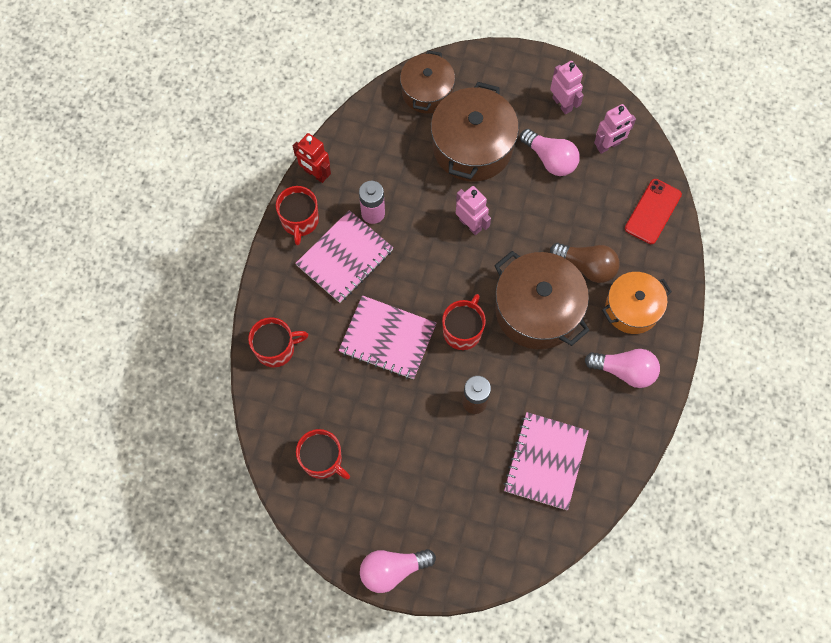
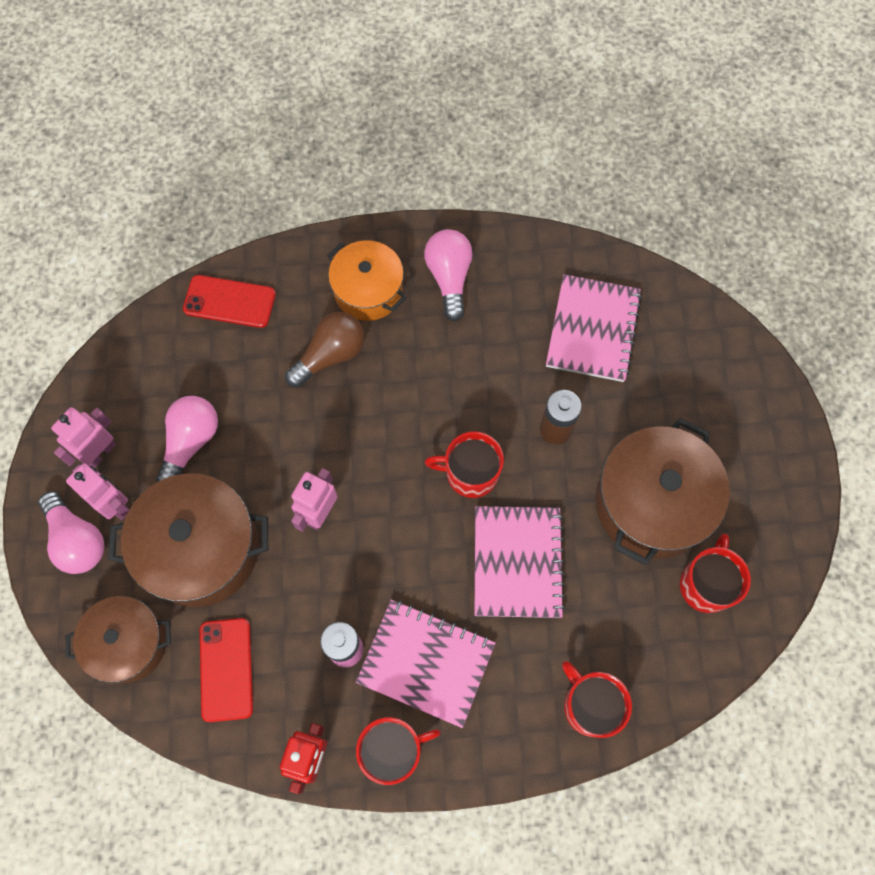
camera: 110 degrees left, 0 degrees up
(388, 141) = (226, 669): none -> red phone
(392, 569) = (792, 453): pink light bulb -> pink light bulb (77, 540)
(537, 310) = (410, 395): brown pot -> brown pot (651, 503)
(545, 461) = (592, 329): pink notebook -> pink notebook turned 75 degrees counterclockwise
(586, 266) = (330, 355): brown light bulb -> brown light bulb turned 45 degrees clockwise
(608, 145) = (149, 378): pink robot -> pink robot (115, 505)

